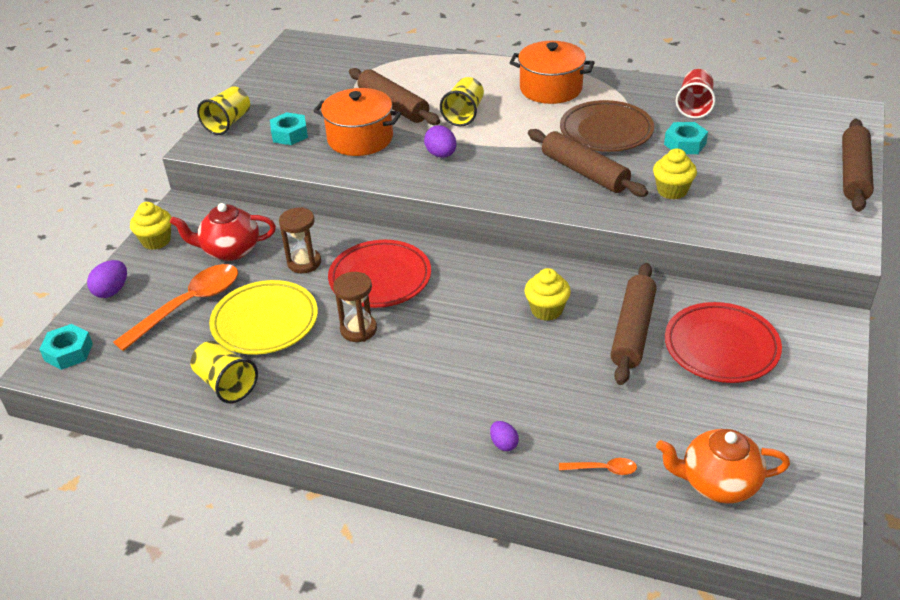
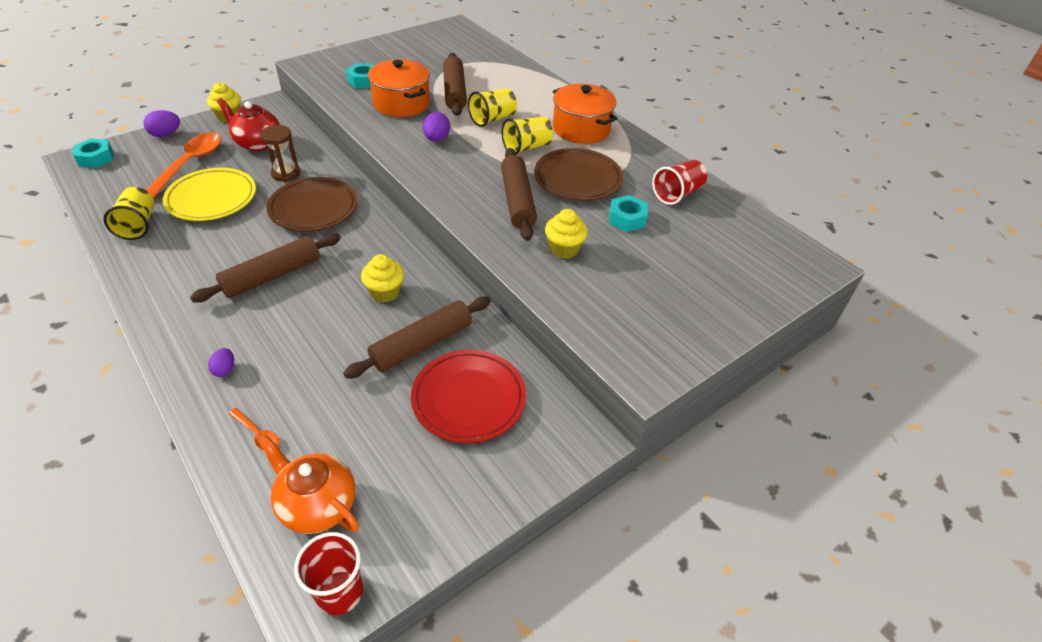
camera: 30 degrees right, 5 degrees up
(188, 305) = (189, 165): orange spoon -> orange spoon turned 60 degrees counterclockwise
(228, 123) = (340, 57): yellow cup -> yellow cup (526, 147)
(358, 330) = (254, 235): brown hourglass -> none
(380, 278) = (313, 209): red plate -> brown plate
(812, 522) = (339, 592): none -> red cup
(854, 173) = (744, 318): brown rolling pin -> brown rolling pin (272, 276)

